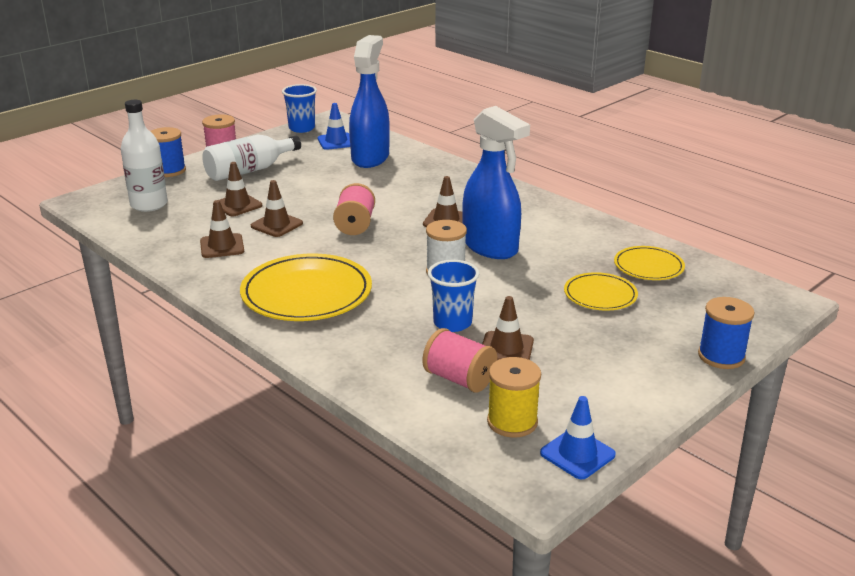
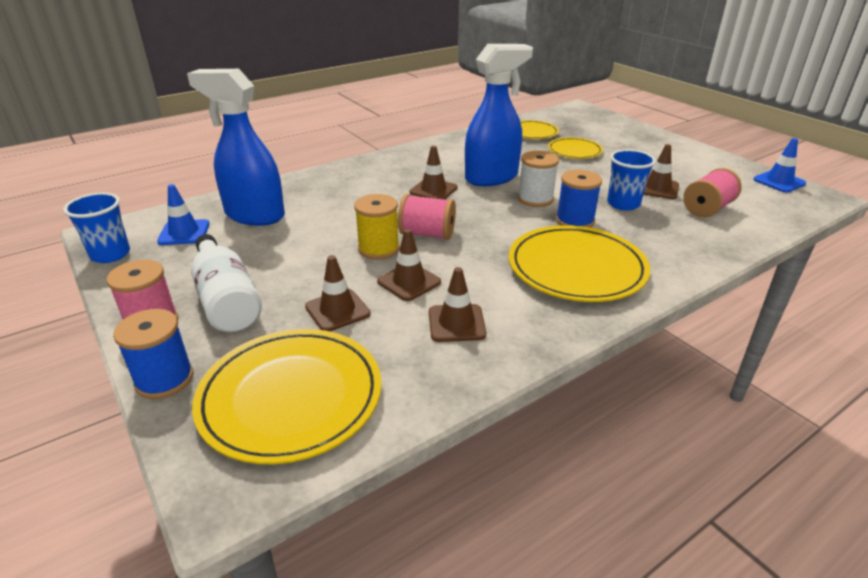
camera: 80 degrees left, 5 degrees up
(149, 204) = (291, 397): white bottle -> yellow plate
(512, 422) = (754, 196): yellow spool -> yellow spool (378, 249)
(721, 356) = (649, 131): blue spool -> blue spool (575, 221)

